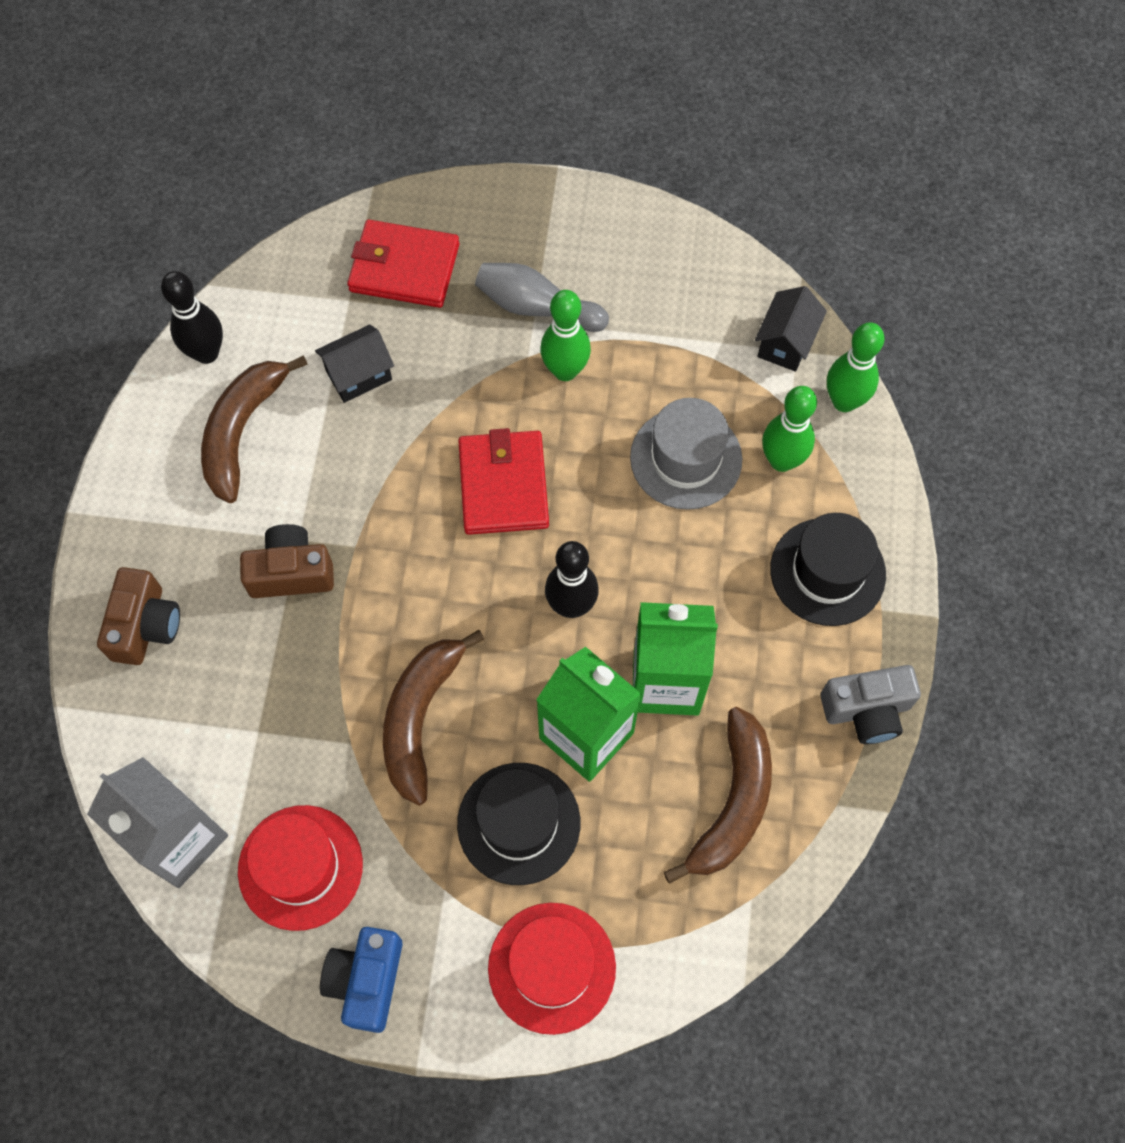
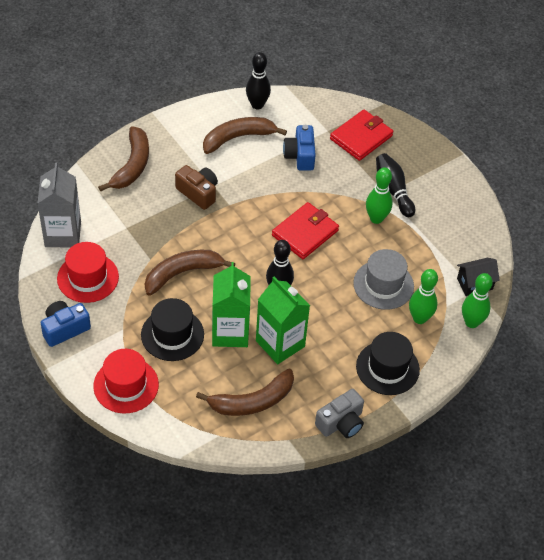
camera: 45 degrees right, 15 degrees down
(145, 626) = (132, 165): brown camera -> brown banana
(359, 375) = (300, 156): black house -> blue camera
(404, 268) = (361, 137): red wallet -> red wallet turned 75 degrees clockwise
(537, 307) = (393, 190): grey bowling pin -> black bowling pin
(867, 710) = (341, 423): grey camera -> grey camera turned 75 degrees counterclockwise

